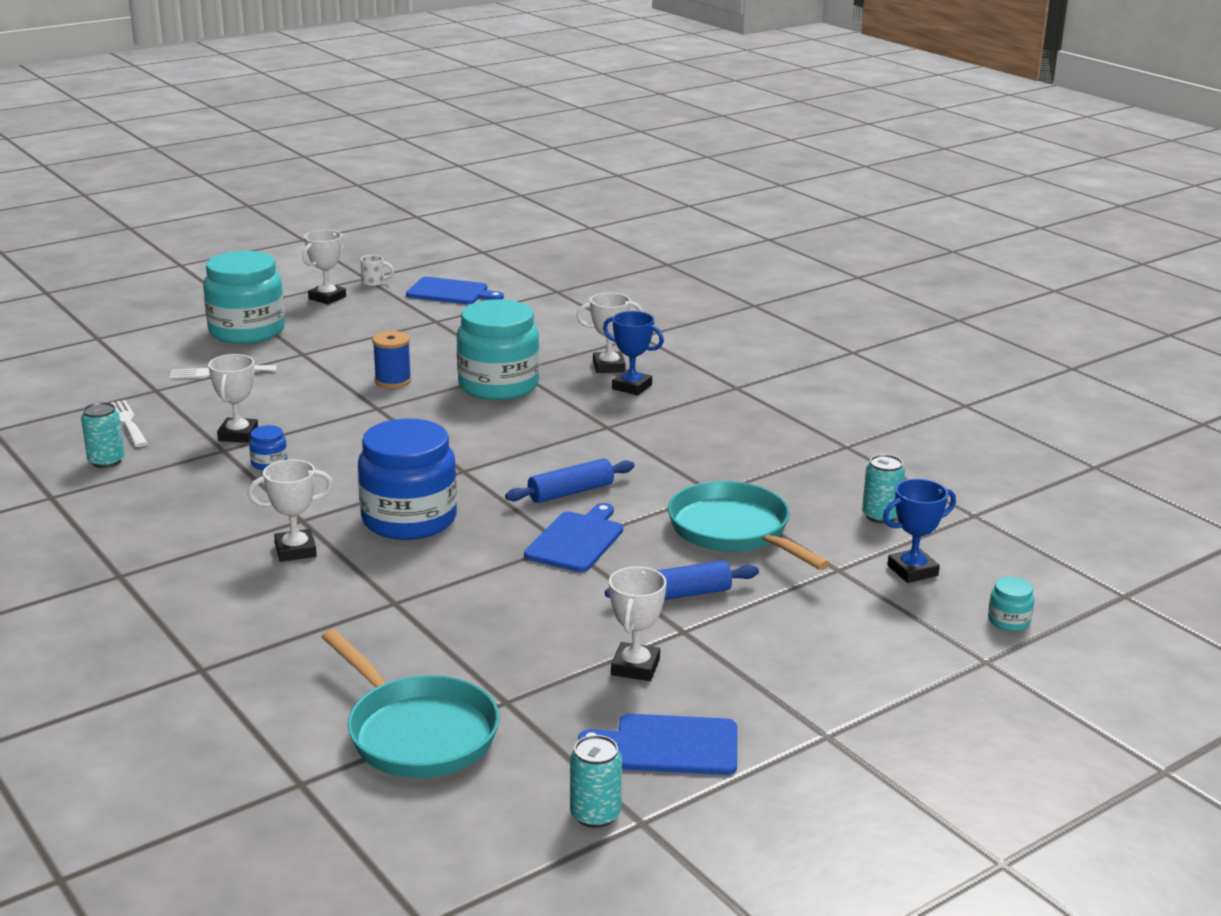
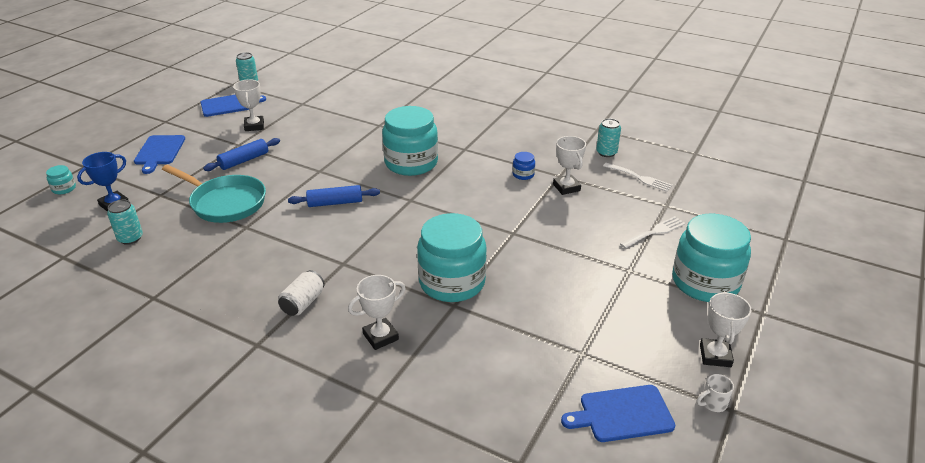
camera: 155 degrees right, 10 degrees up
(295, 550) = (448, 135): white trophy -> none
(393, 380) = (532, 262): blue spool -> none
(409, 519) = (411, 163): blue jar -> turquoise jar
(417, 733) = (328, 88): turquoise pan -> none
(571, 492) = (335, 203): blue rolling pin -> blue rolling pin turned 45 degrees clockwise
(576, 540) = (313, 174): blue cutting board -> blue cutting board (159, 152)
(632, 387) = (347, 315): blue trophy -> none
(673, 405) = (303, 303): none -> white can

